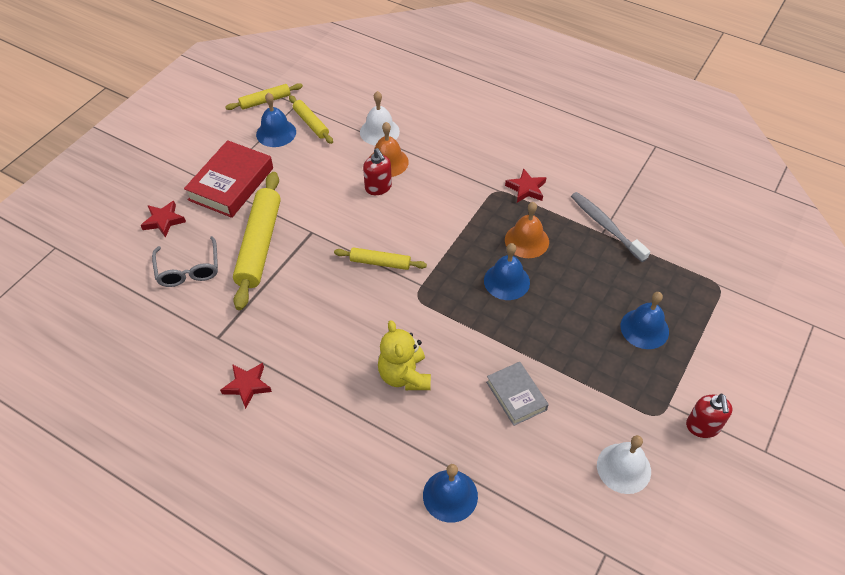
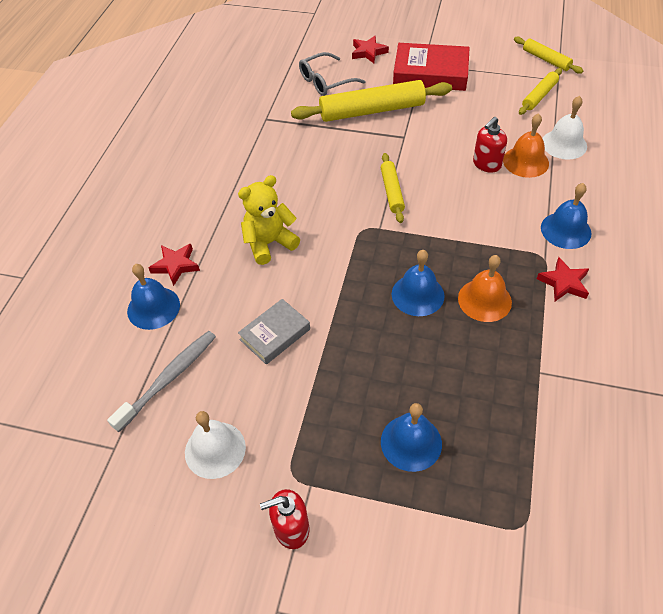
camera: 75 degrees right, 0 degrees up
(247, 386) = (226, 149): red star -> red star (175, 265)
(276, 133) = (510, 79): blue bell -> blue bell (565, 230)
(606, 226) = (552, 374): grey toothbrush -> grey toothbrush (169, 379)

